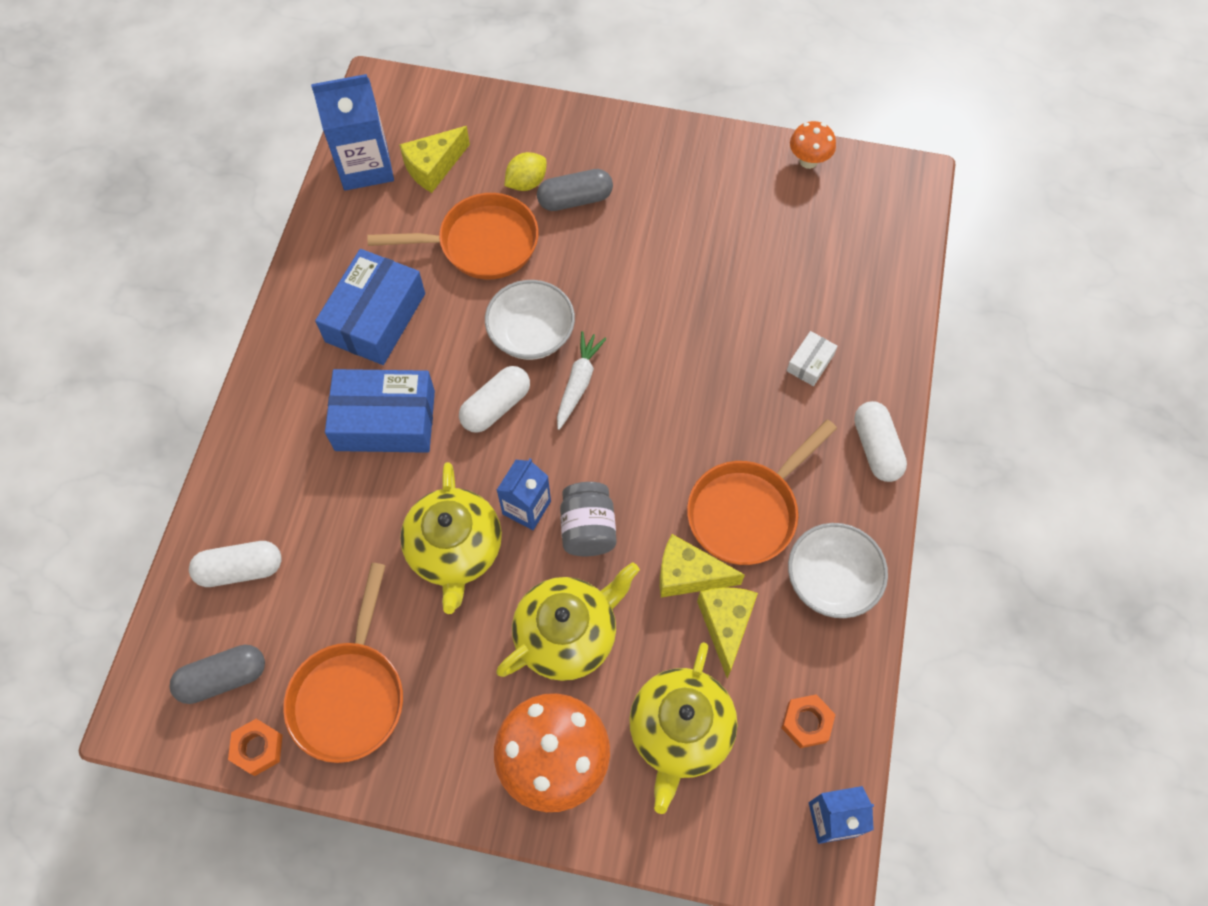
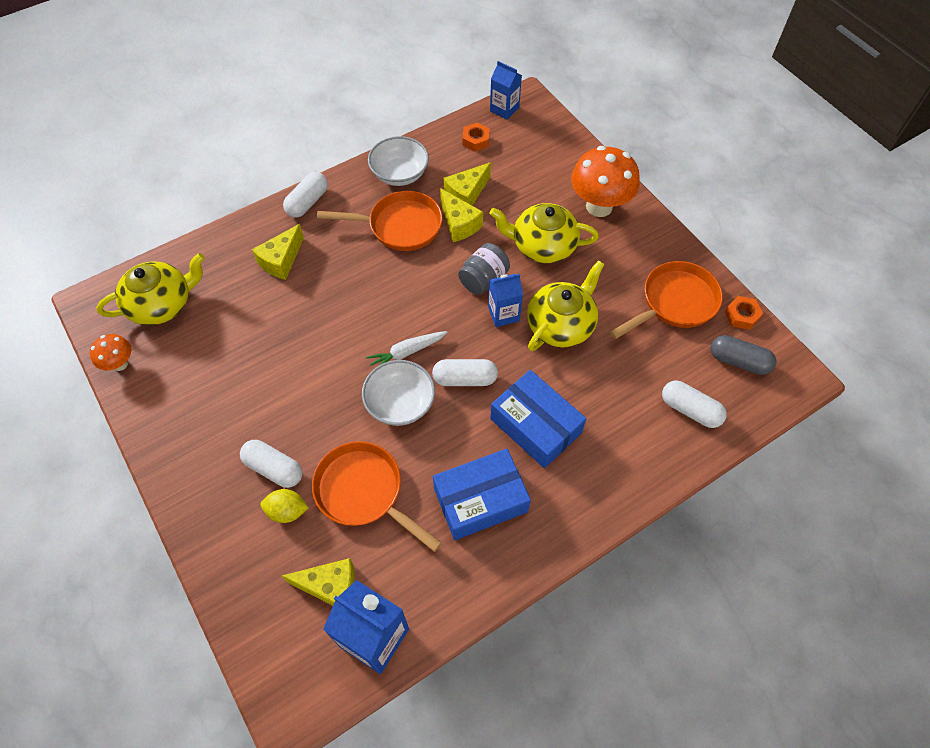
camera: 135 degrees left, 5 degrees down
(575, 199) = (274, 468): grey capsule -> white capsule
(680, 731) = (532, 176): yellow teapot -> yellow teapot (162, 304)
(810, 363) = (281, 261): white box -> yellow cheese

